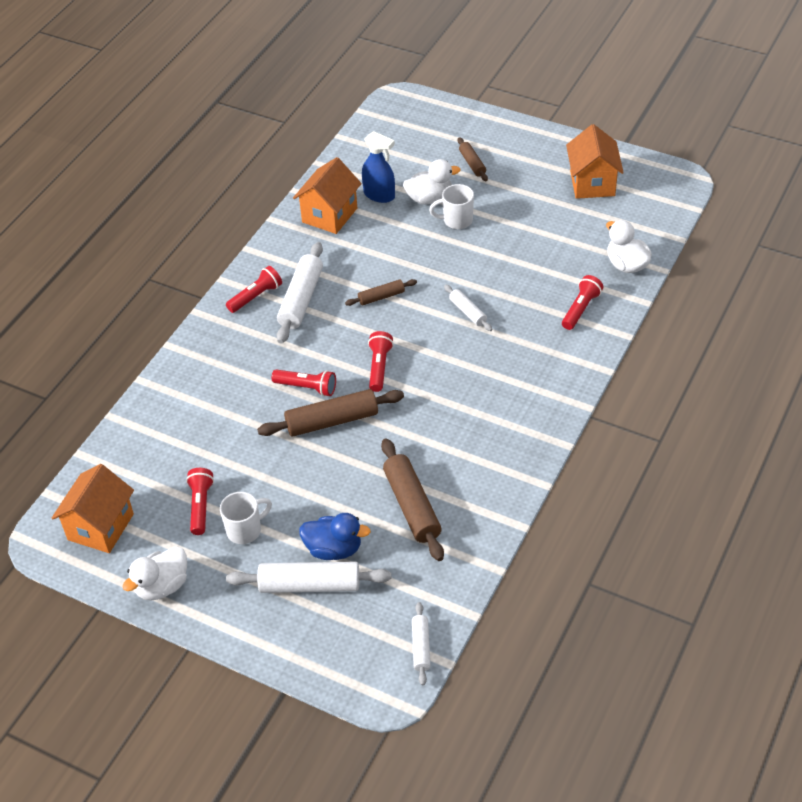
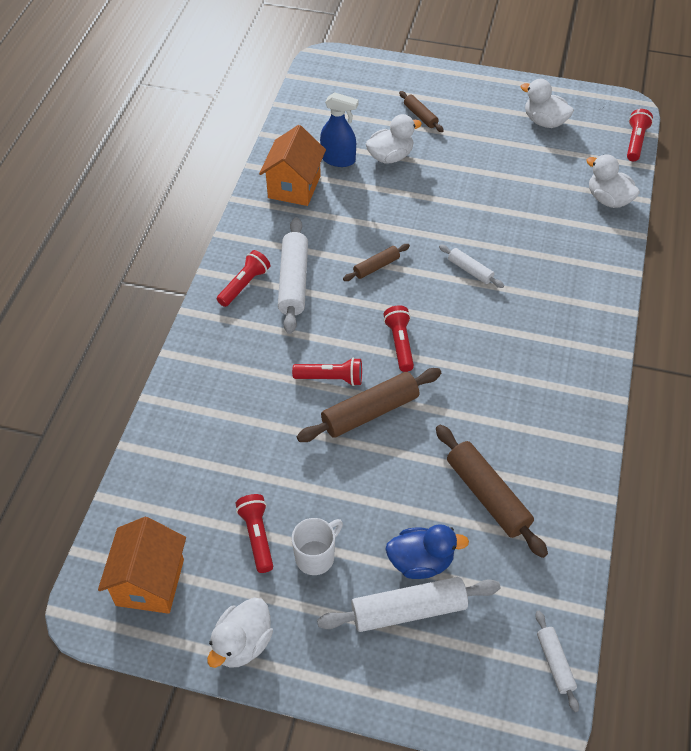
camera: 15 degrees left, 5 degrees up
(456, 220) = (425, 176): white mug -> none
(581, 309) = (581, 251): red flashlight -> red flashlight (635, 142)
(592, 183) = (544, 121): orange house -> white duck

